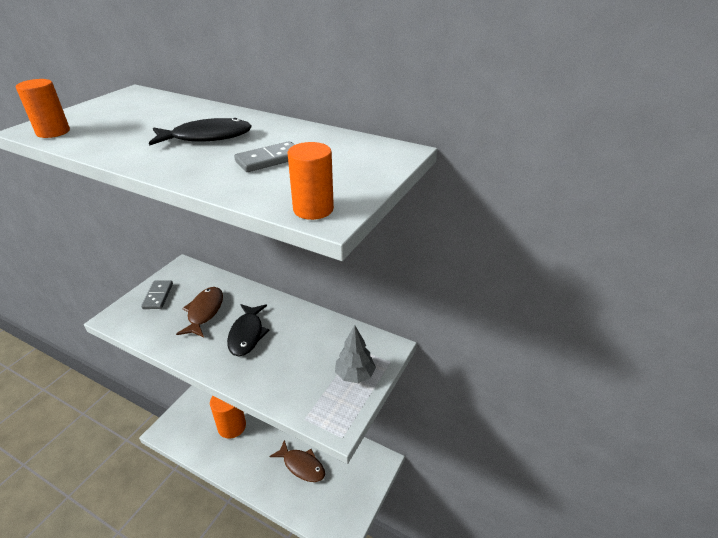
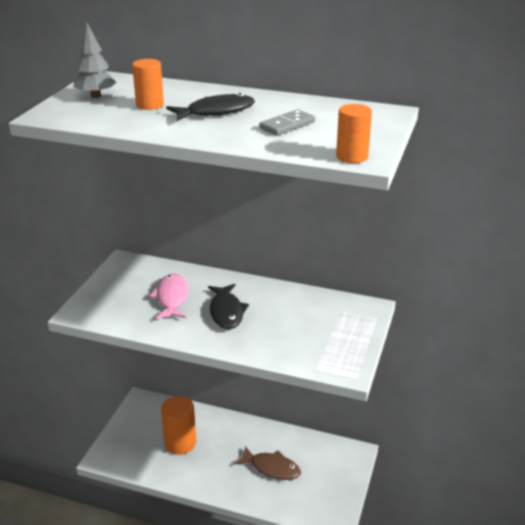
camera: 10 degrees left, 5 degrees down
(53, 132) = (69, 117): orange cylinder -> orange cylinder (150, 105)
(158, 296) = (114, 289): grey domino -> none
(204, 312) = (171, 298): brown fish -> pink fish
(355, 375) = (348, 332): grey tree -> grey tree (96, 96)

